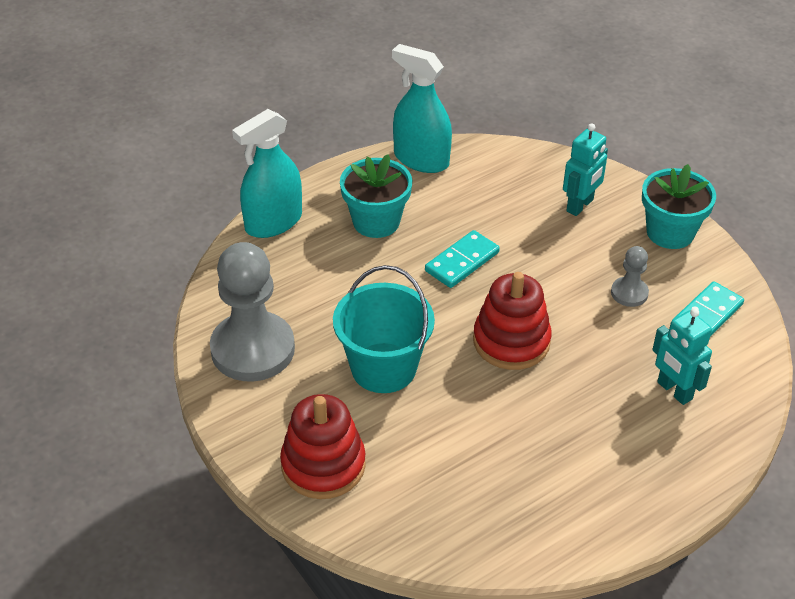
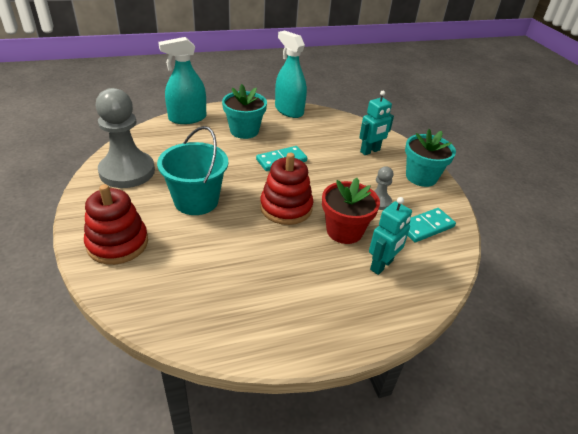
camera: 15 degrees right, 5 degrees down
(605, 354) = (344, 231): none -> red flower pot
(674, 391) = (382, 265): turquoise robot -> turquoise robot turned 120 degrees counterclockwise

